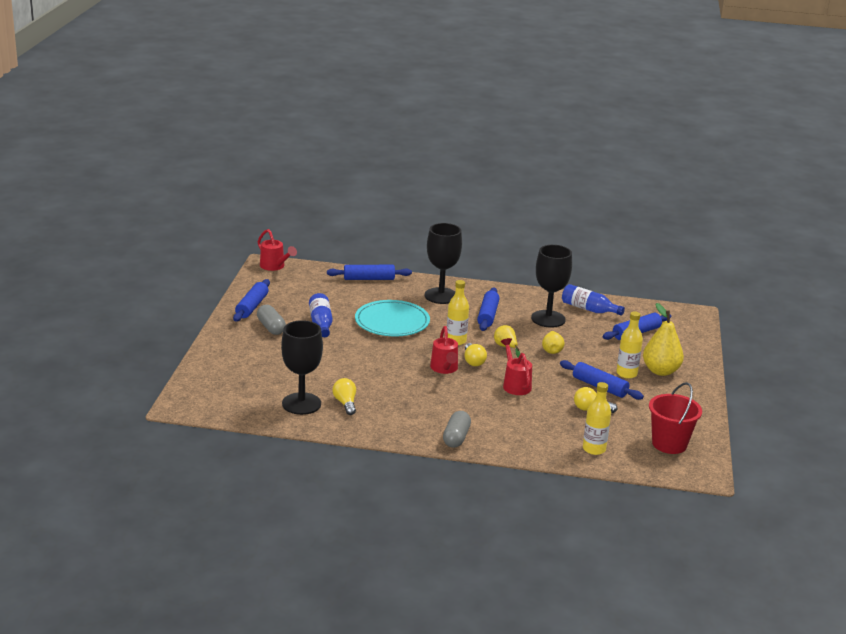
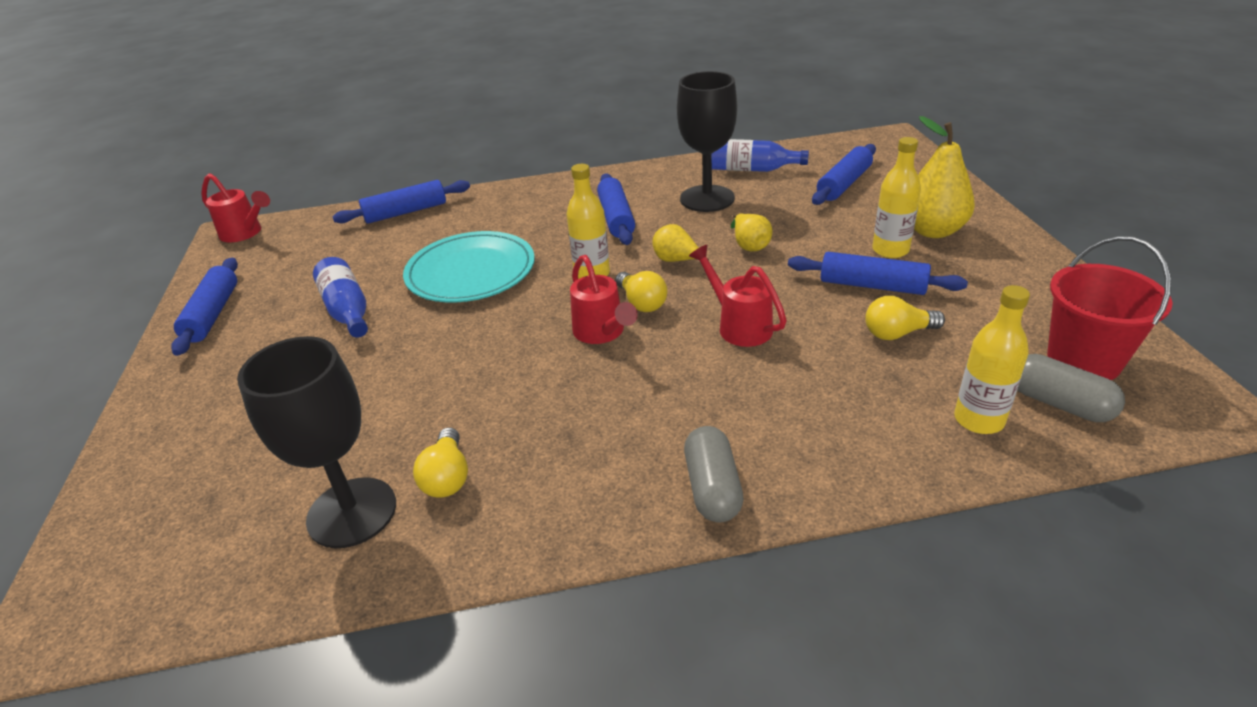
camera: 15 degrees left, 10 degrees up
(271, 327) = (255, 346): grey capsule -> grey capsule (1059, 403)
(345, 403) = (447, 477): yellow light bulb -> yellow light bulb turned 150 degrees counterclockwise
(441, 296) = (529, 208): black goblet -> none

